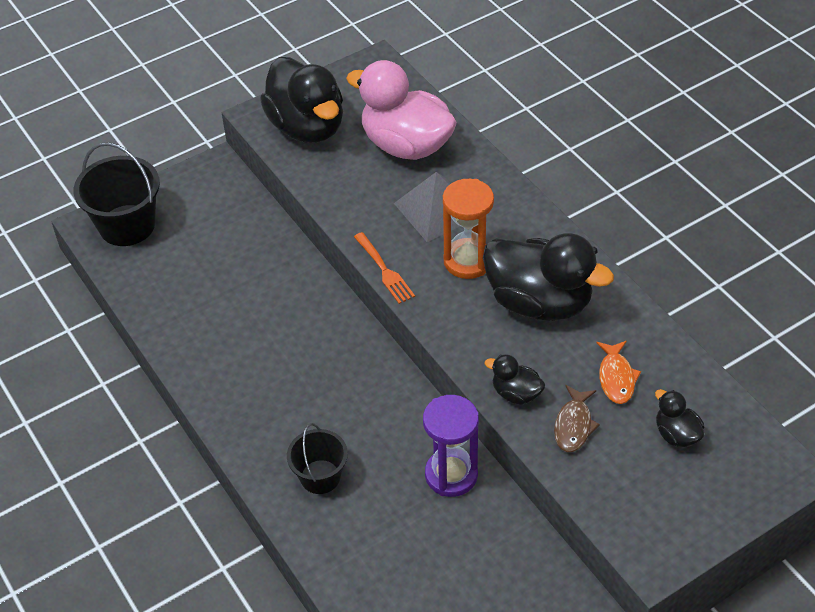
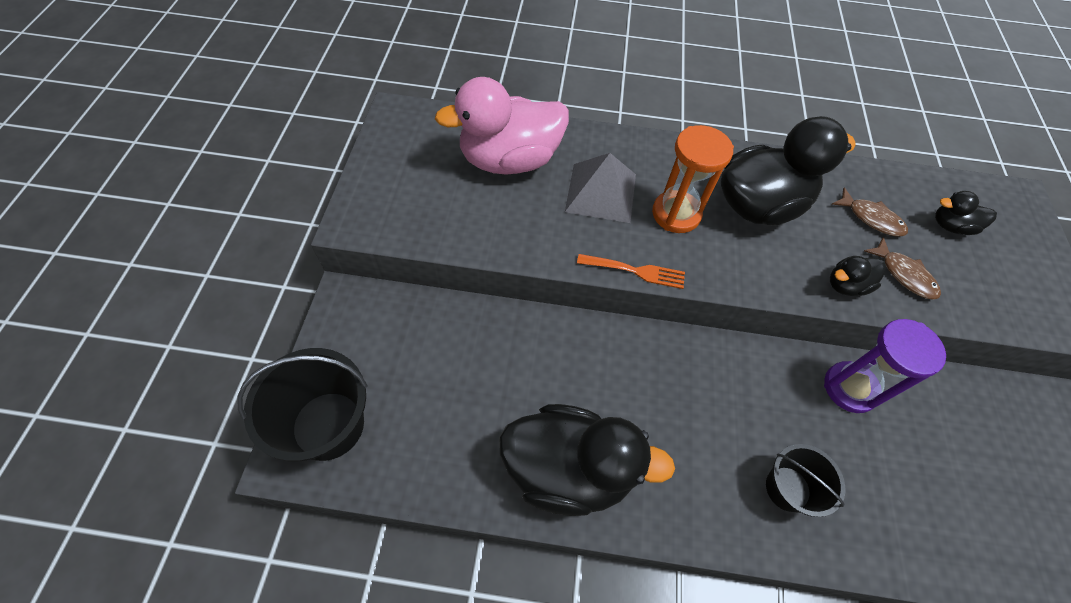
camera: 55 degrees left, 10 degrees up
(307, 127) = (410, 202): black duck -> black duck (569, 470)
(616, 378) = (871, 218): orange fish -> brown fish

